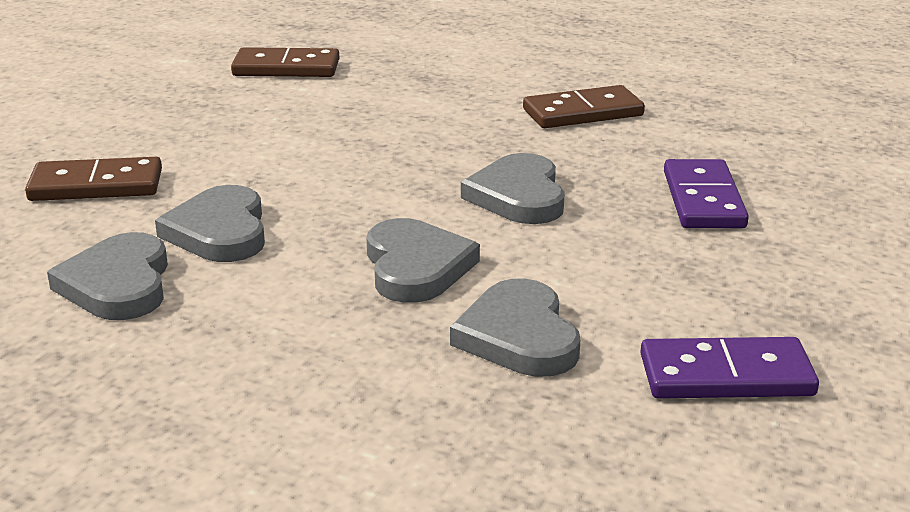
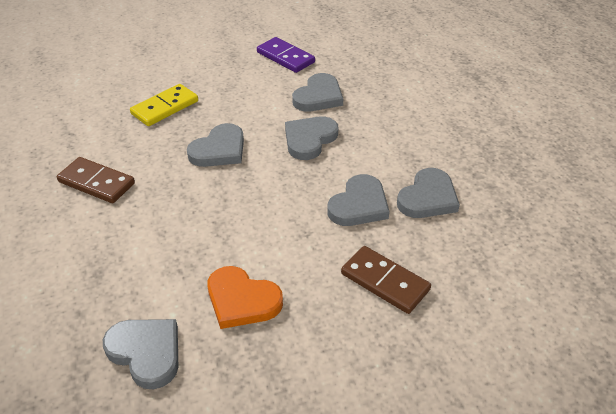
camera: 135 degrees left, 15 degrees up
(248, 116) = (242, 300): none -> orange heart
(286, 68) = (146, 352): brown domino -> grey heart
(703, 200) = (165, 107): purple domino -> yellow domino

